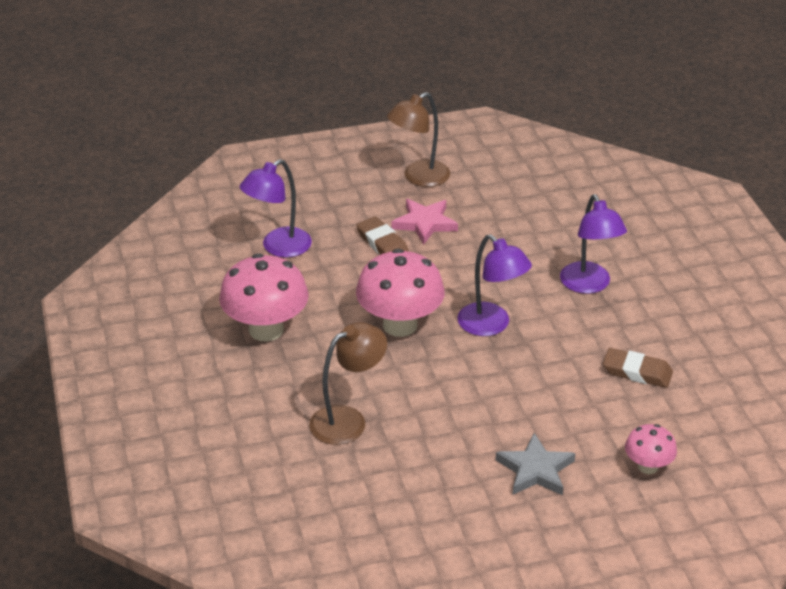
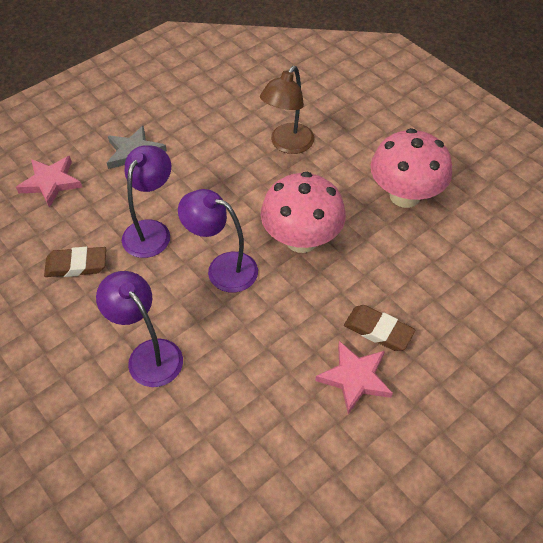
camera: 155 degrees right, 15 degrees up
(278, 247) = (468, 286): purple lamp -> purple lamp (151, 231)
(419, 178) = (407, 455): brown lamp -> none
(648, 466) = (51, 182): pink mushroom -> pink star

